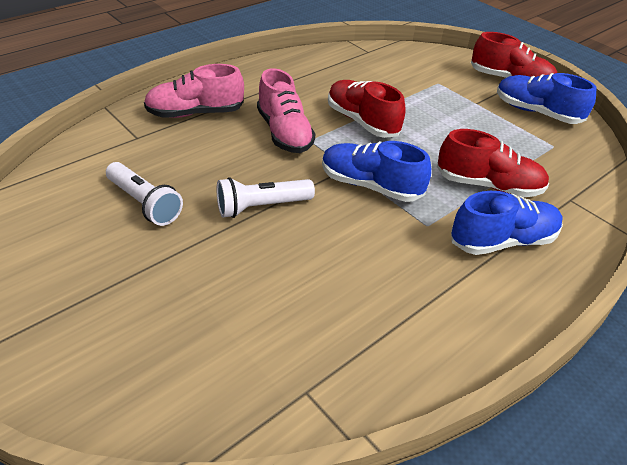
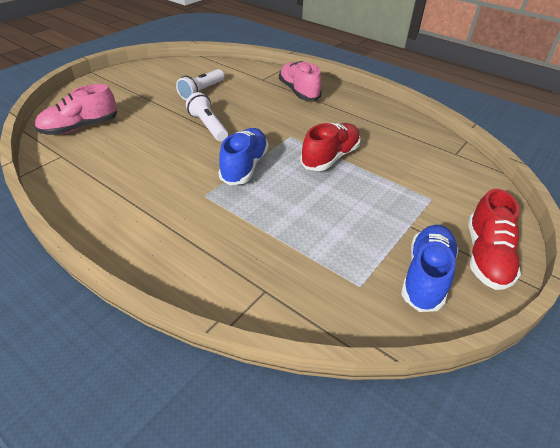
camera: 80 degrees right, 0 degrees up
(284, 133) = (294, 125): pink shoe -> pink shoe (80, 128)
(488, 185) = (267, 230): red shoe -> none
(502, 241) = (193, 237): blue shoe -> none

